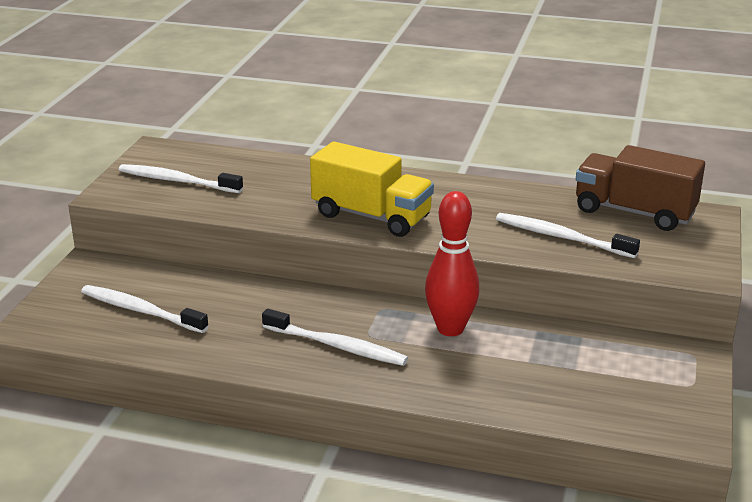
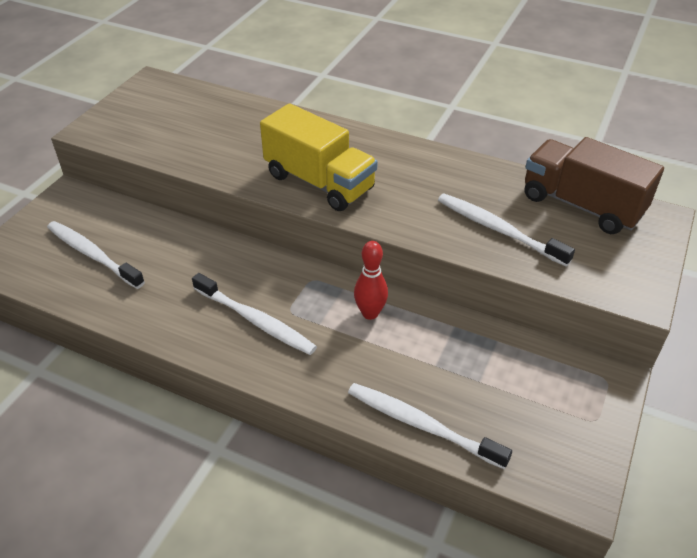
camera: 10 degrees right, 15 degrees up
(178, 181) = (156, 121): white toothbrush -> white toothbrush (422, 425)
(450, 329) = (370, 313): red bowling pin -> red bowling pin, size x0.64

